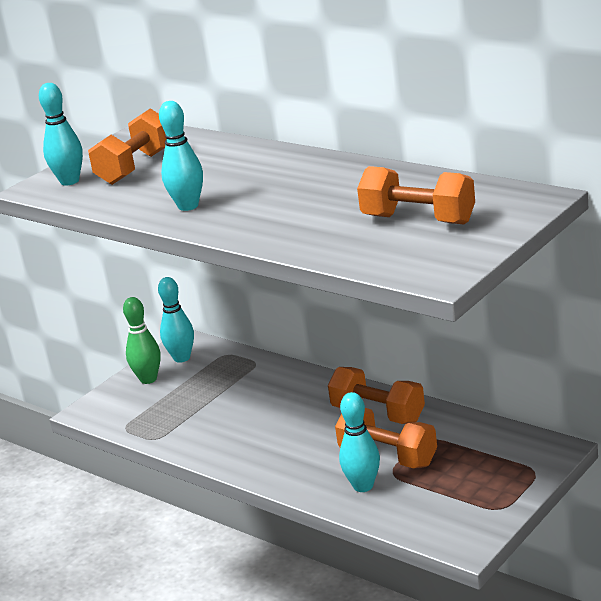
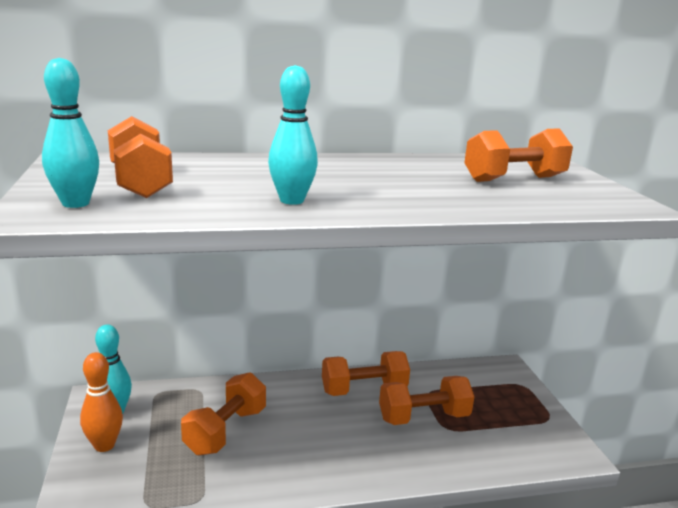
camera: 55 degrees left, 5 degrees down
(148, 379) = (104, 445): green bowling pin -> orange bowling pin
(230, 402) = (226, 431): none -> orange dumbbell
(363, 486) = (446, 448): turquoise bowling pin -> none

